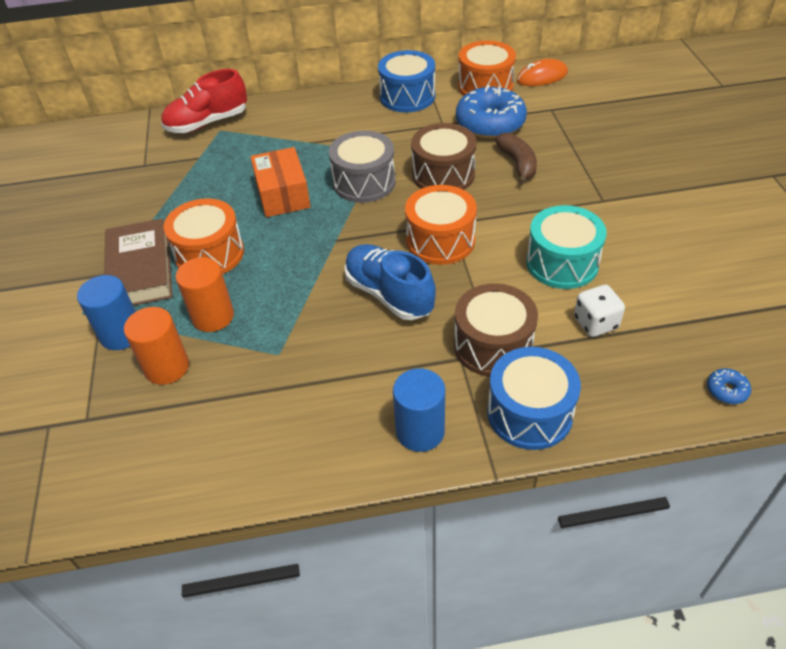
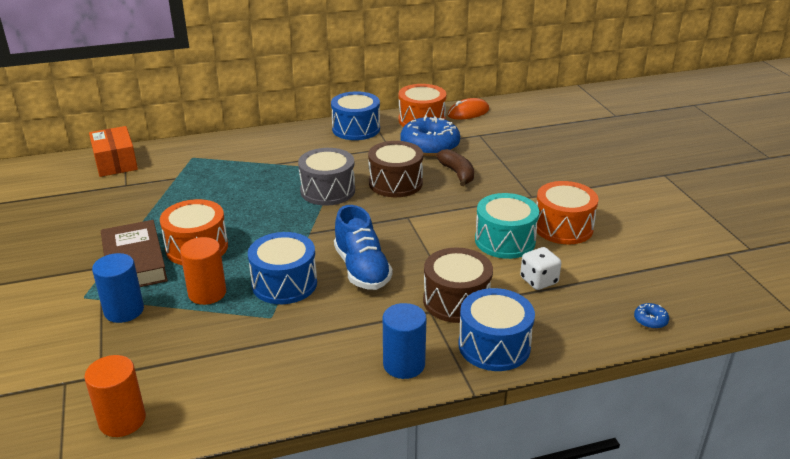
camera: 10 degrees left, 15 degrees down
(167, 367) = (170, 332): orange cylinder -> orange cylinder (122, 420)
(207, 123) = (180, 152): red shoe -> none
(283, 194) = (257, 202): orange box -> orange box (115, 162)
(299, 309) = (284, 283): none -> blue drum
(389, 294) = (362, 269): blue shoe -> blue shoe turned 150 degrees counterclockwise
(440, 240) = (400, 229): orange drum -> orange drum (563, 227)

